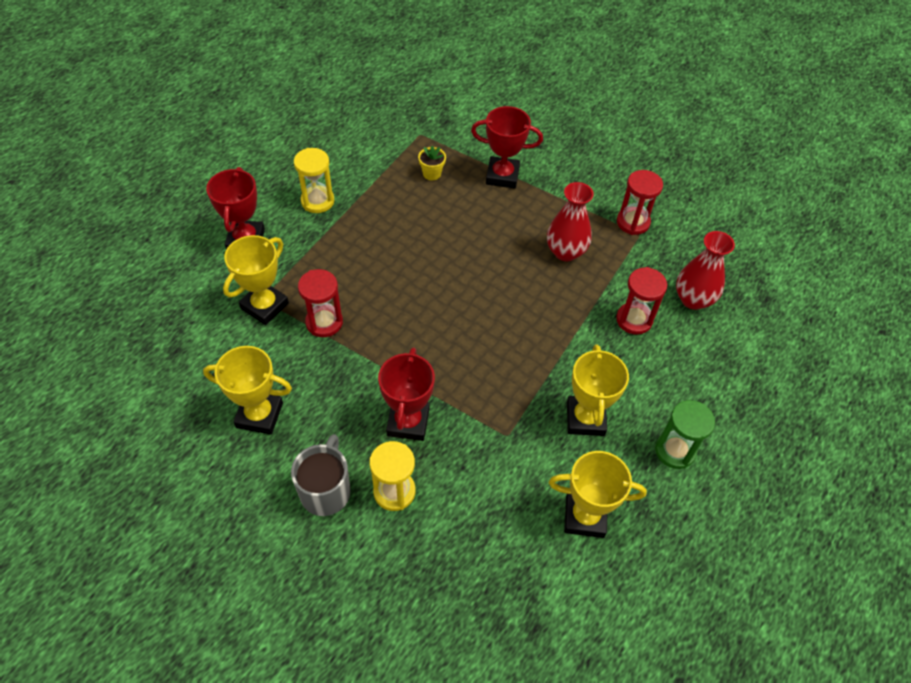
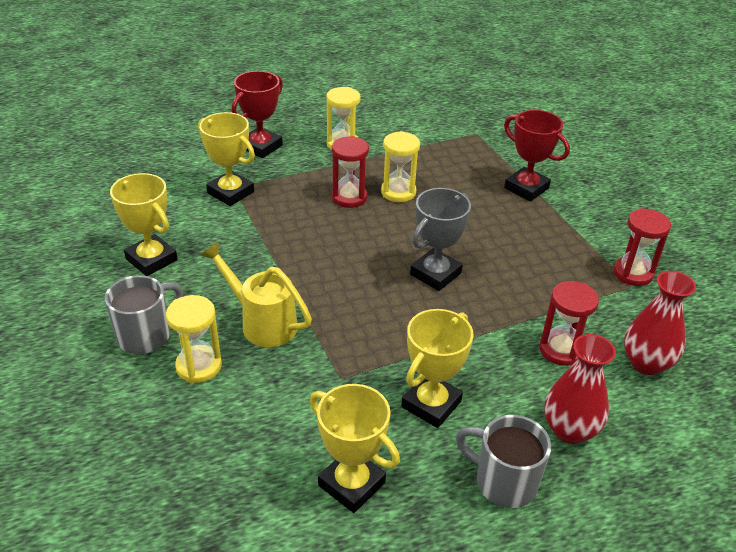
camera: 35 degrees right, 15 degrees down
(264, 306) = (231, 192): yellow trophy -> yellow trophy turned 60 degrees clockwise
(324, 322) = (265, 223): red hourglass -> red hourglass (349, 197)
(407, 231) = (398, 192): none -> yellow hourglass
(408, 422) = (262, 322): red trophy -> yellow watering can
(432, 174) = (460, 162): yellow flower pot -> none
(499, 299) = (435, 274): none -> grey trophy
(565, 252) = (537, 266): red vase -> red vase (569, 430)
(675, 451) = (503, 481): green hourglass -> grey mug

